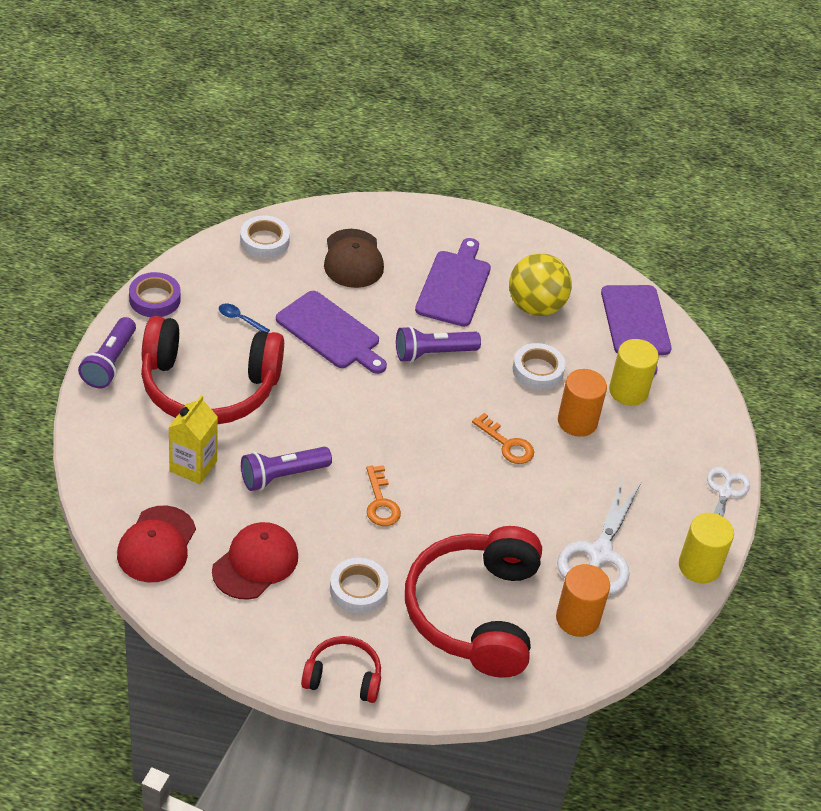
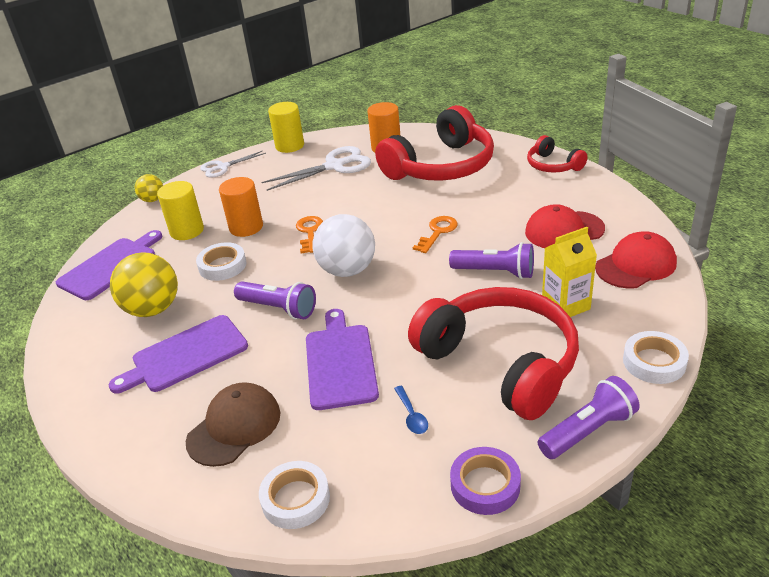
camera: 130 degrees left, 10 degrees down
(358, 589) = (503, 196): white tape -> white tape (654, 362)
(419, 417) = (347, 270): none -> white ball
(724, 411) = (153, 200): none -> yellow ball

